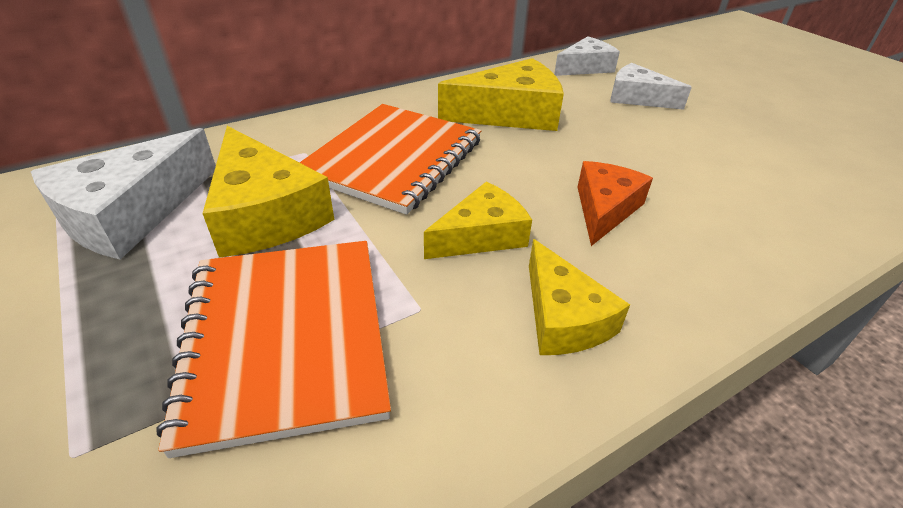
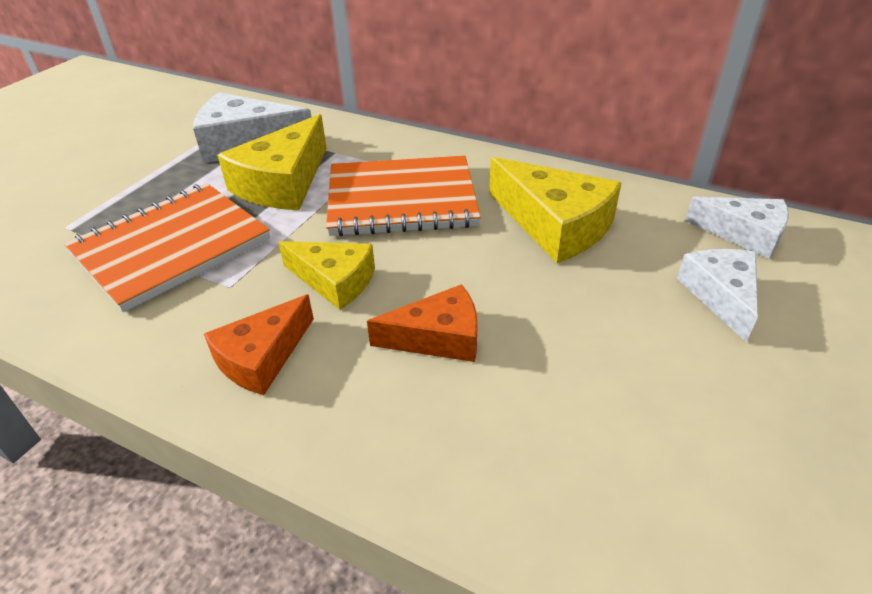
camera: 60 degrees right, 0 degrees up
(563, 317) = (262, 357): yellow cheese -> orange cheese

